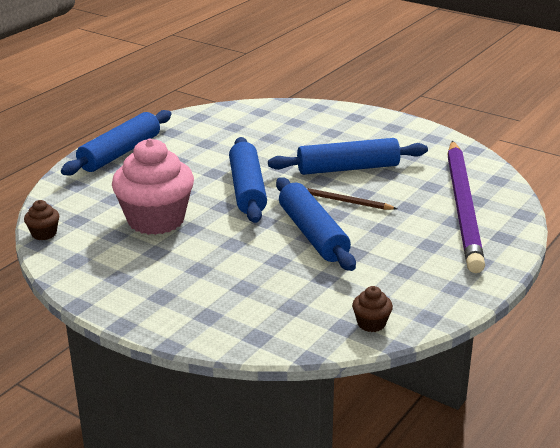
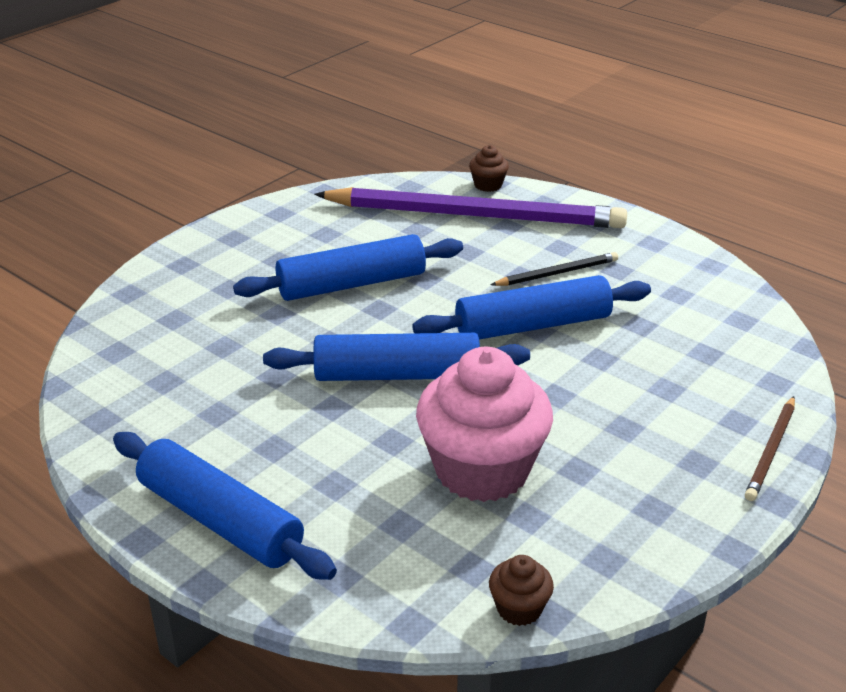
camera: 85 degrees left, 5 degrees up
(344, 201) = (447, 294): brown pencil -> brown pencil (771, 450)
(348, 168) = (351, 284): blue rolling pin -> blue rolling pin turned 75 degrees clockwise
(371, 323) = (731, 301): brown cupcake -> brown cupcake (488, 185)
(388, 243) = (556, 273): none -> black pencil

